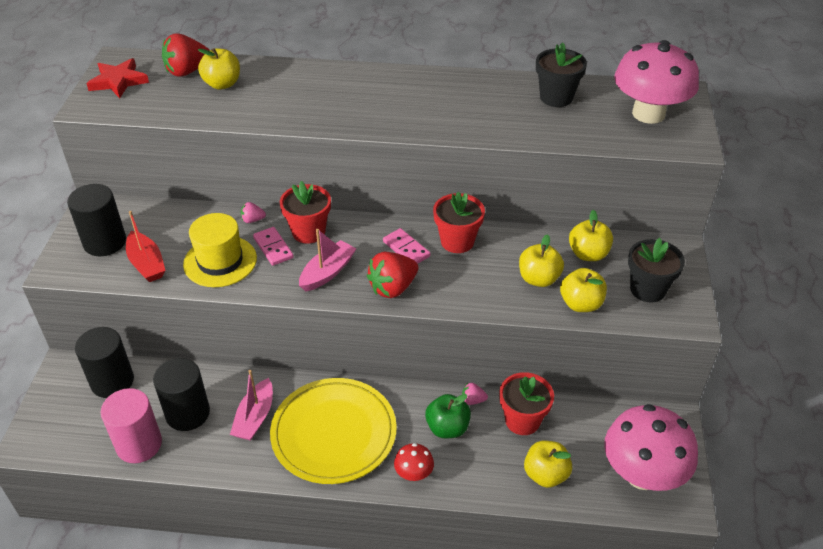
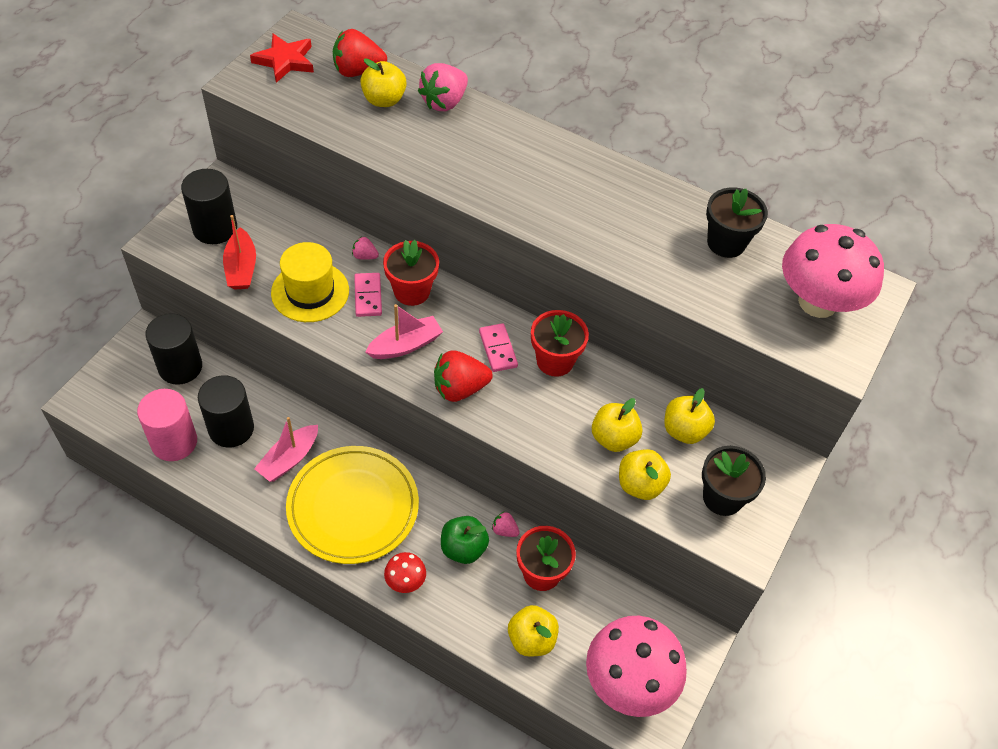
camera: 20 degrees right, 10 degrees up
(274, 72) = (444, 102): none -> pink strawberry

